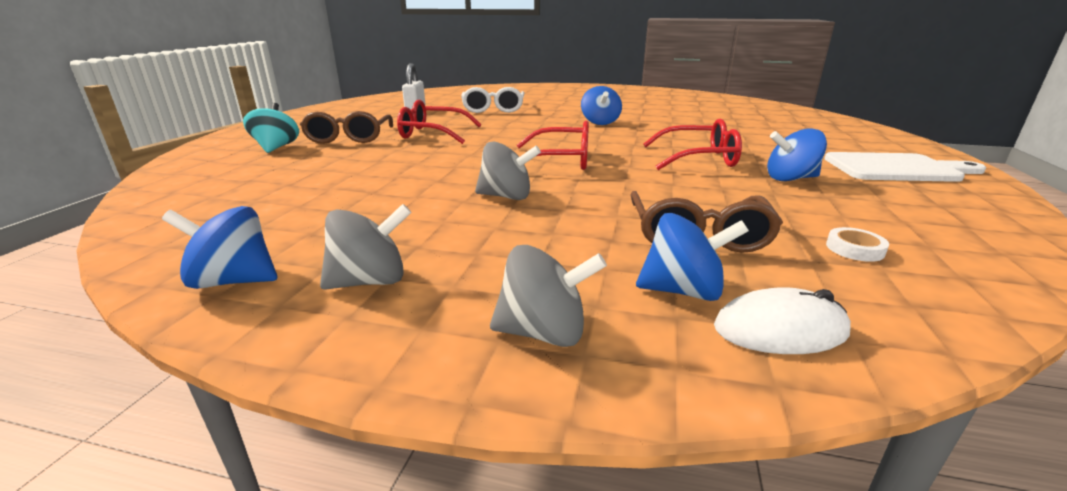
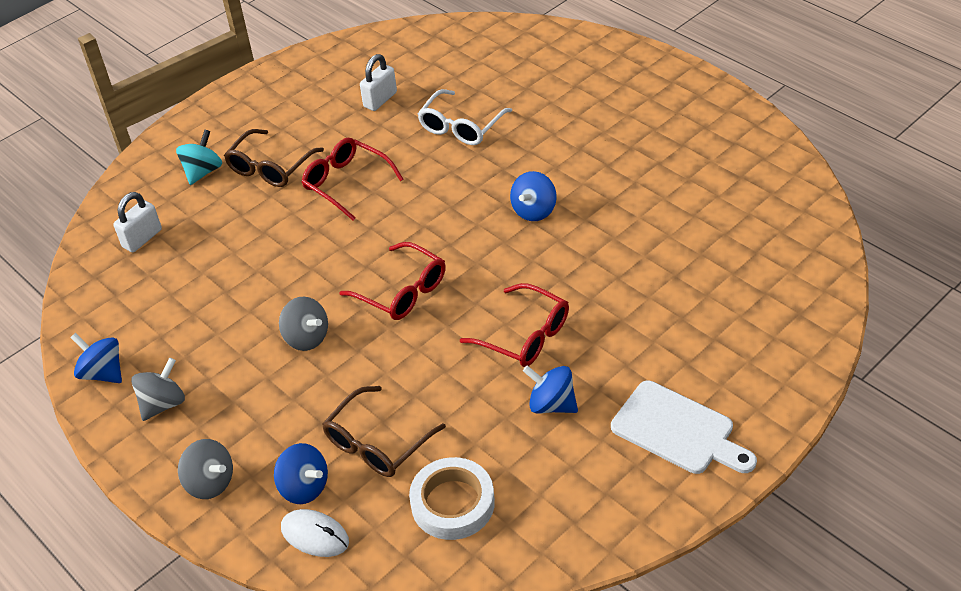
camera: 35 degrees right, 20 degrees up
(227, 184) = (142, 238): none -> white padlock
(370, 281) = (163, 404): grey spinning top -> grey spinning top turned 60 degrees counterclockwise
(854, 249) = (452, 503): white tape -> white tape, size x2.22

